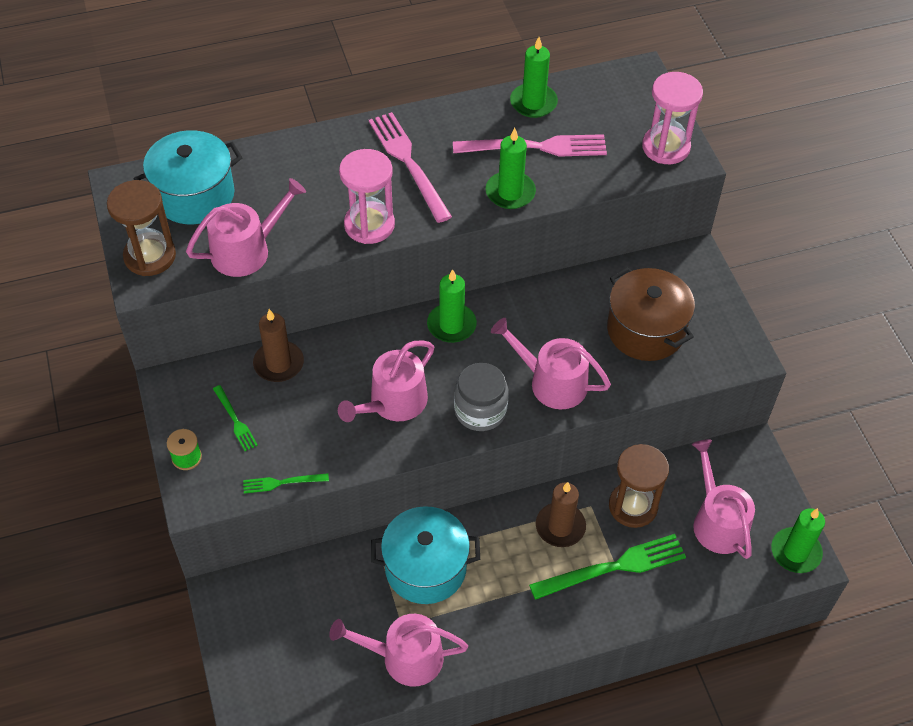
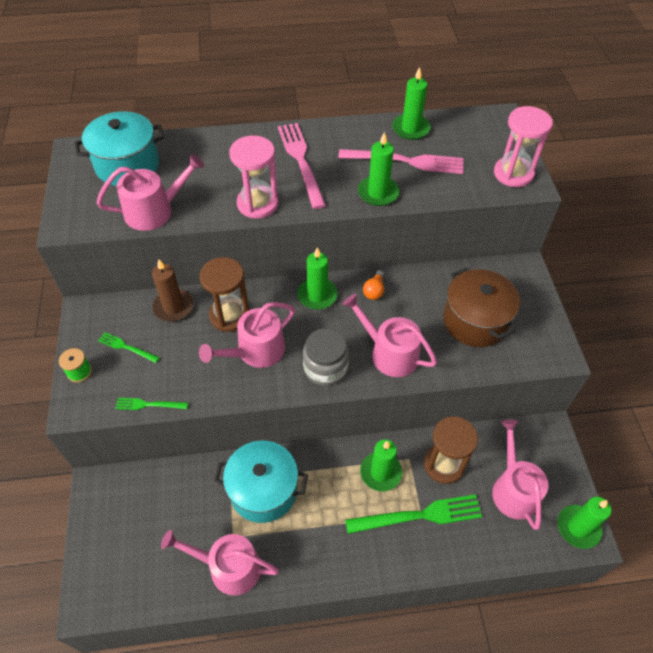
camera: 10 degrees right, 0 degrees up
(150, 256) = (77, 206): brown hourglass -> brown hourglass (229, 315)
(235, 420) = (126, 347): green fork -> green fork turned 135 degrees clockwise
(519, 310) = (374, 291): none -> orange light bulb
(560, 526) = (380, 472): brown candle -> green candle

